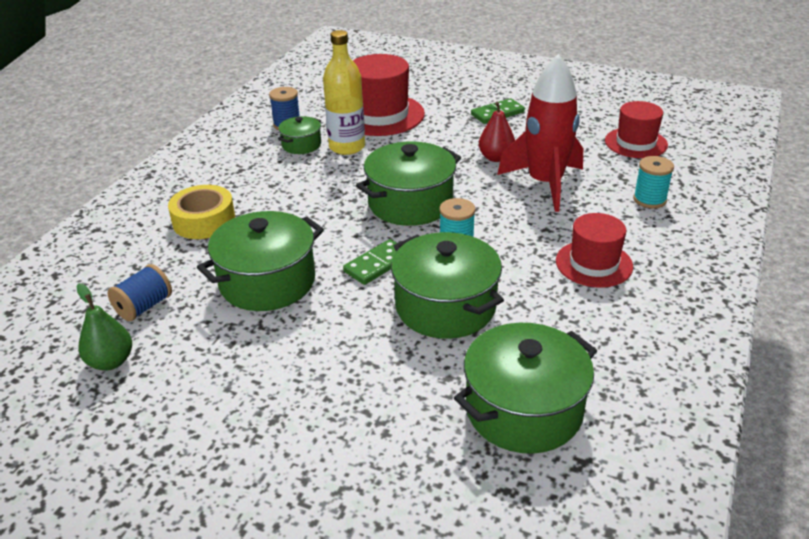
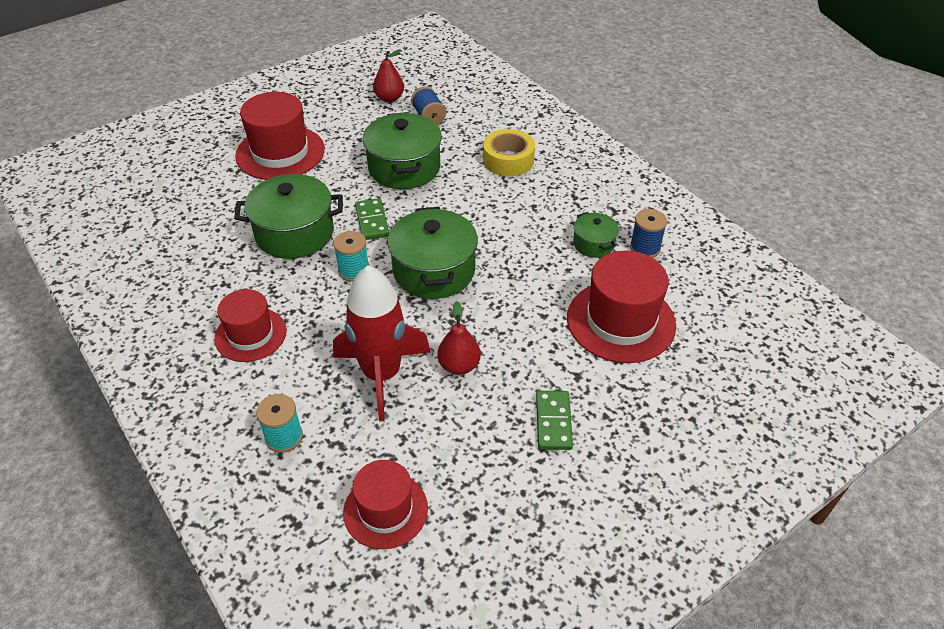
camera: 120 degrees right, 10 degrees up
(111, 362) = (389, 98): green pear -> red pear
(312, 402) = (280, 153): none -> red hat
(347, 147) = (566, 271): yellow bottle -> none
(523, 410) = (180, 223): green pot -> none

